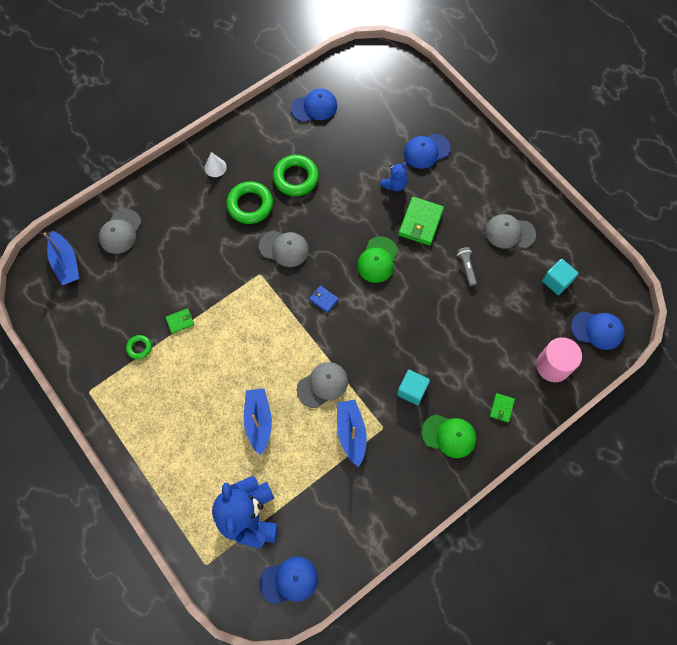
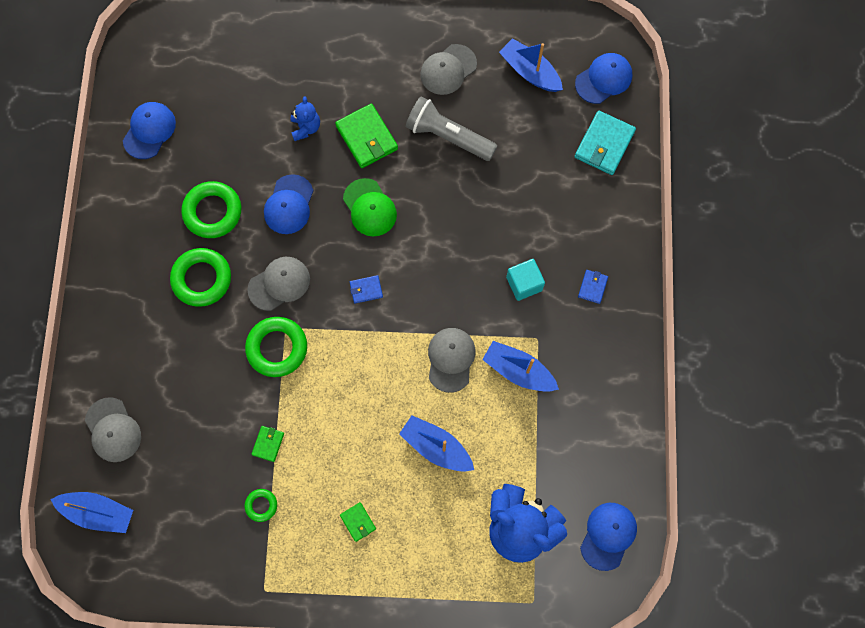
camera: 50 degrees left, 5 degrees up
(215, 167) = (127, 280): white cone -> none
(243, 279) = (277, 348): none -> green ring
(426, 151) = (297, 69): blue cap -> blue cap (289, 205)
(449, 436) = (592, 287): green cap -> blue wallet
(466, 267) = (448, 136): grey flashlight -> grey flashlight, size x1.96
(501, 408) = (605, 221): green wallet -> green wallet (358, 522)
(553, 366) = (604, 144): pink cylinder -> turquoise wallet
(556, 281) = (530, 72): turquoise cube -> blue boat

